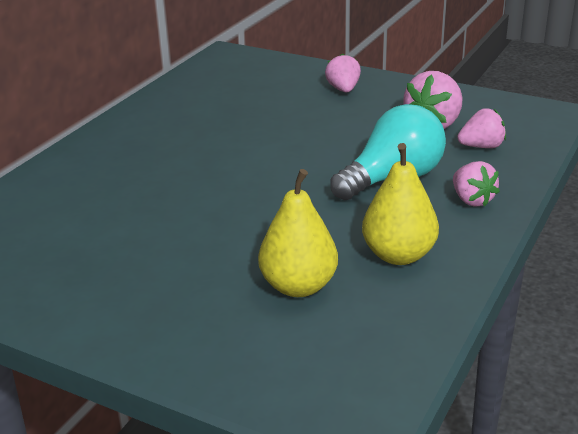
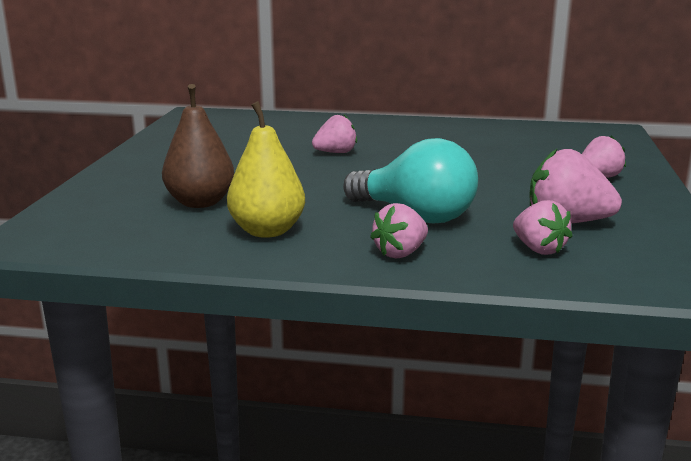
camera: 70 degrees right, 10 degrees down
(186, 186) = (335, 153): none -> pink strawberry
(298, 286) = (200, 203): yellow pear -> brown pear

